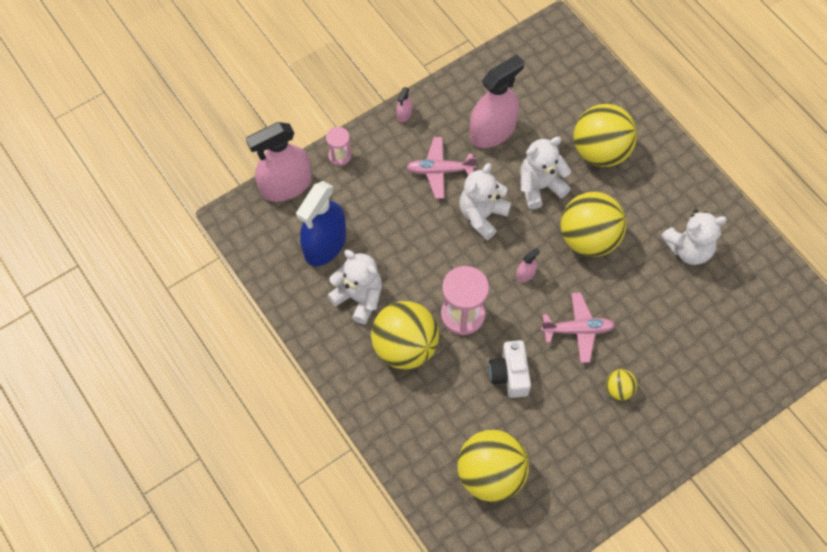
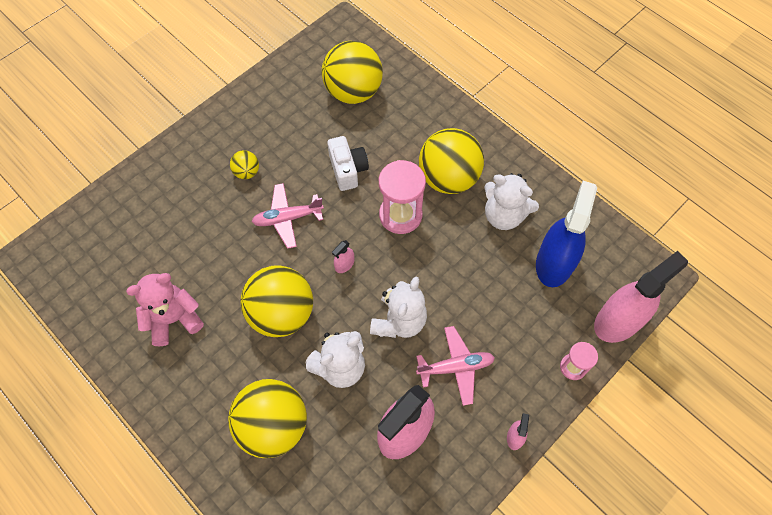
camera: 170 degrees right, 0 degrees up
(688, 249) = (174, 319): white teddy bear -> pink teddy bear

